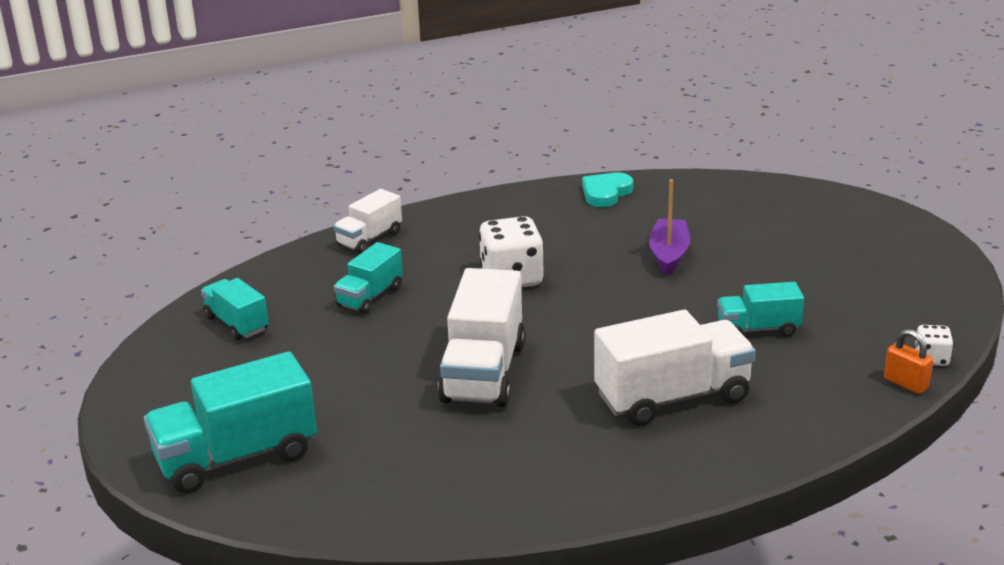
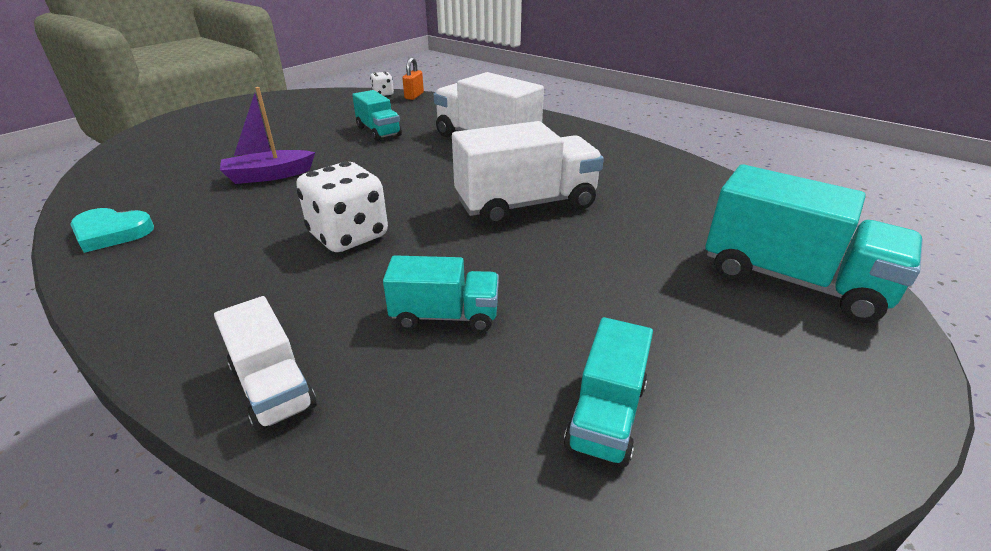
camera: 120 degrees left, 5 degrees up
(369, 239) = (272, 387): white truck -> white truck turned 45 degrees clockwise

